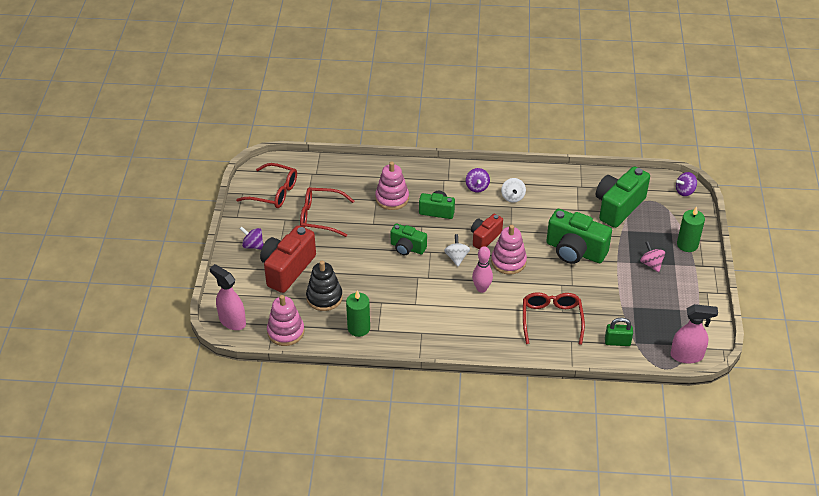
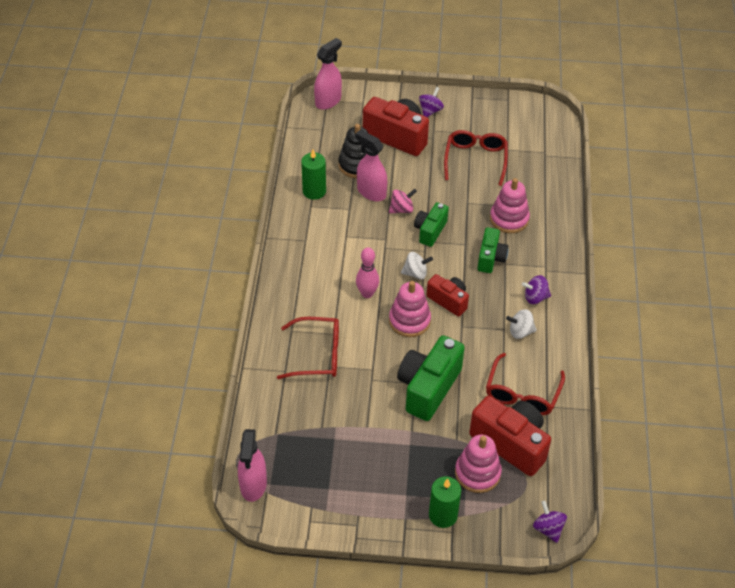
camera: 90 degrees right, 5 degrees up
(273, 192) = (511, 122): red glasses -> red glasses (522, 393)
(286, 332) = (312, 138): pink stacking toy -> pink stacking toy (477, 473)
(360, 287) = (371, 192): none -> pink spray bottle
(617, 342) = (280, 415): green padlock -> none
(618, 207) = (510, 444): green camera -> red camera
(651, 264) = (406, 468): pink spinning top -> pink spinning top (401, 209)

